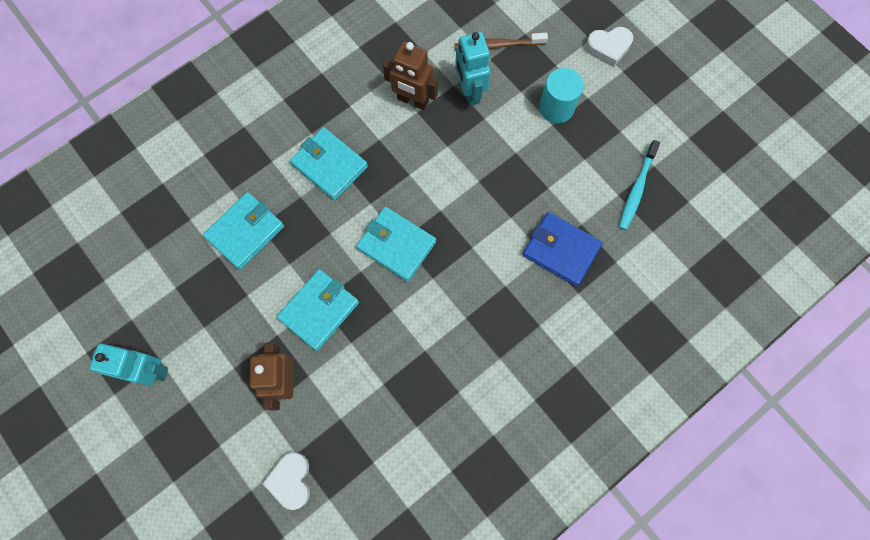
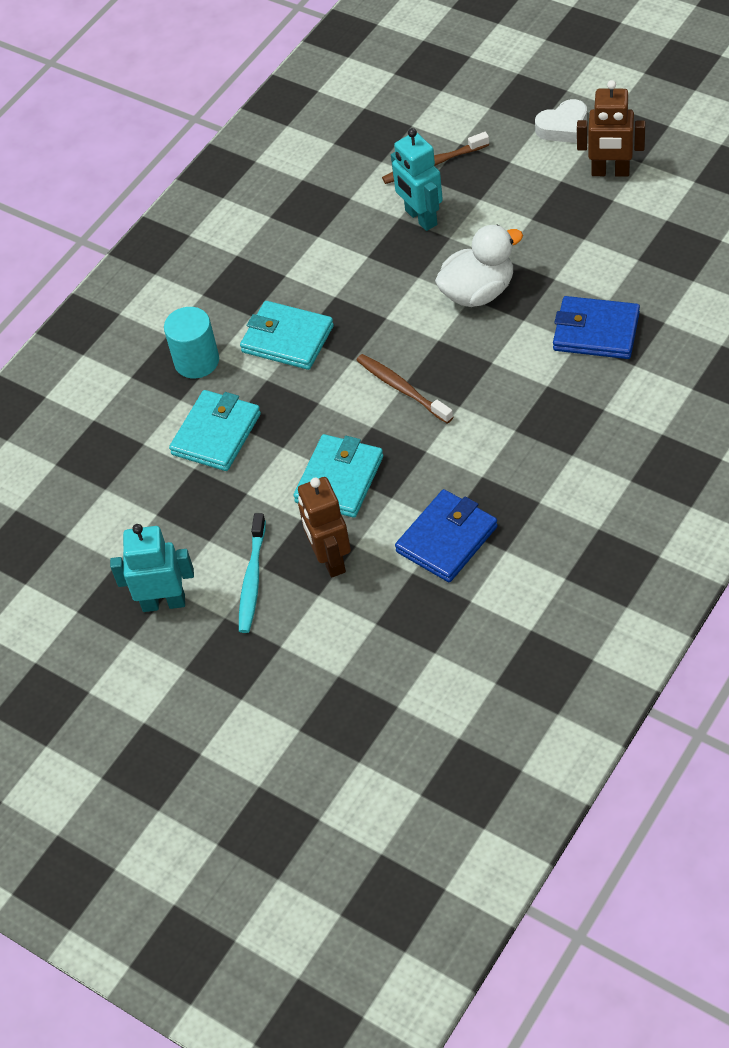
camera: 10 degrees left, 20 degrees down
(291, 480) = (382, 650): white heart -> none
(377, 398) = (447, 539): none -> blue wallet
(396, 245) = (402, 388): turquoise wallet -> brown toothbrush
(412, 101) = (357, 247): brown robot -> brown robot (610, 172)
(486, 178) = (478, 292): none -> white duck
(556, 107) = (529, 201): turquoise cylinder -> turquoise cylinder (196, 361)
(637, 189) = (656, 247): turquoise toothbrush -> turquoise toothbrush (252, 579)

